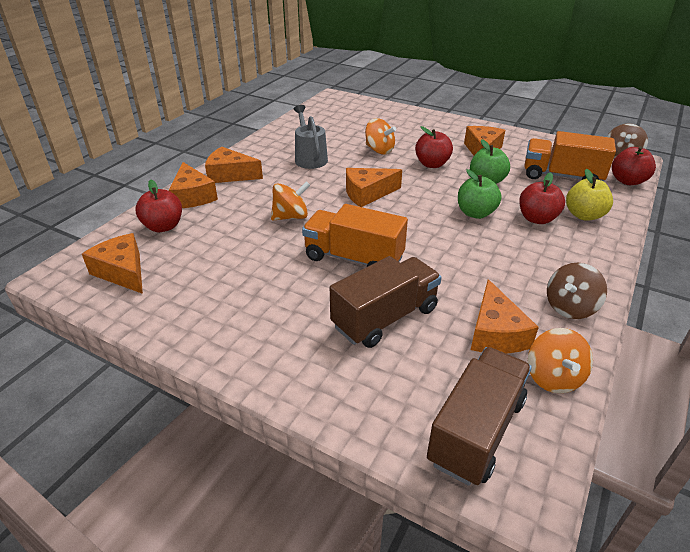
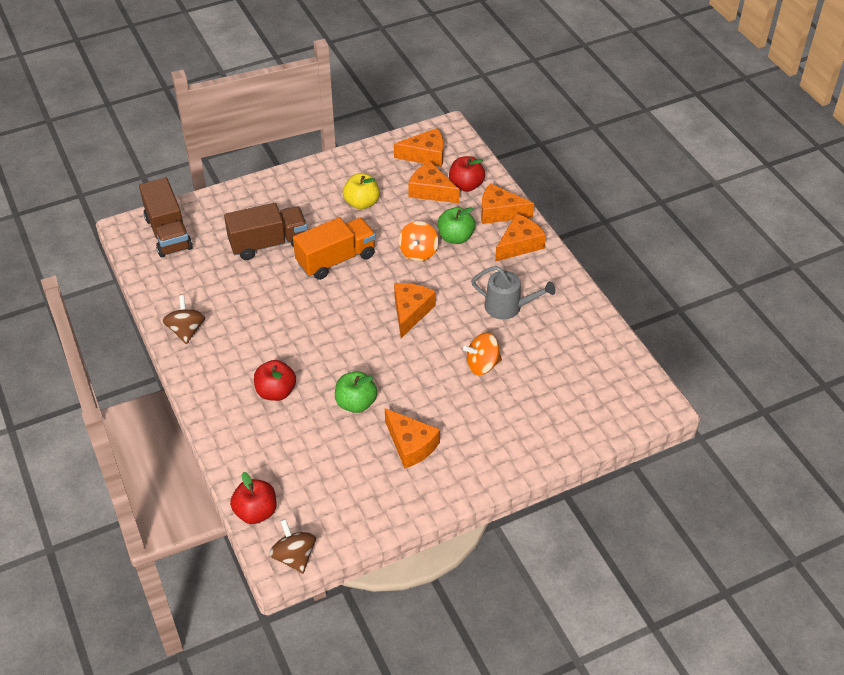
camera: 125 degrees right, 10 degrees up
(385, 318) = (268, 244): brown truck -> brown truck turned 105 degrees counterclockwise
(432, 164) = (420, 386): red apple -> none
(475, 213) = (320, 359): green apple -> green apple (455, 237)
(495, 333) = (208, 282): orange cheese -> orange cheese (430, 191)
(553, 377) = (159, 282): orange spinning top -> none
(561, 176) = (311, 467): orange truck -> none
(584, 215) = (249, 426): yellow apple -> yellow apple (361, 203)

